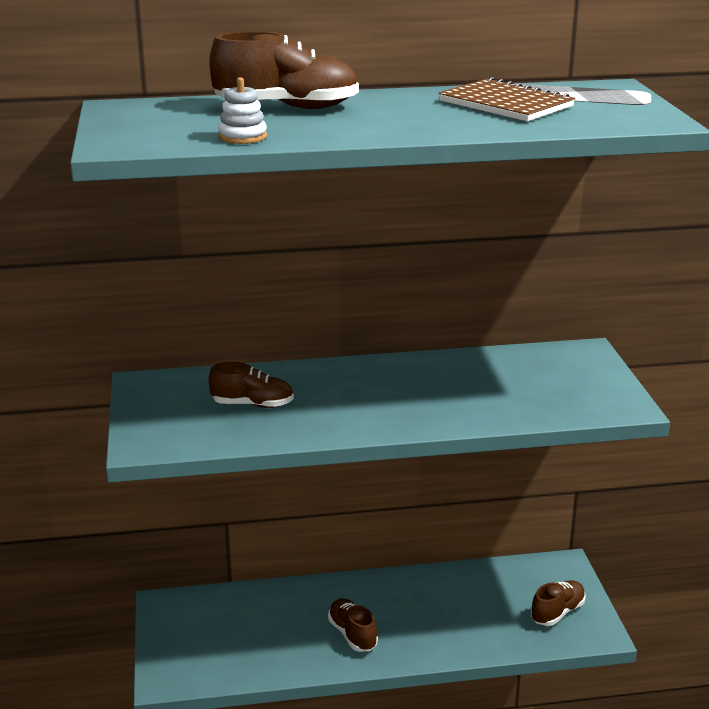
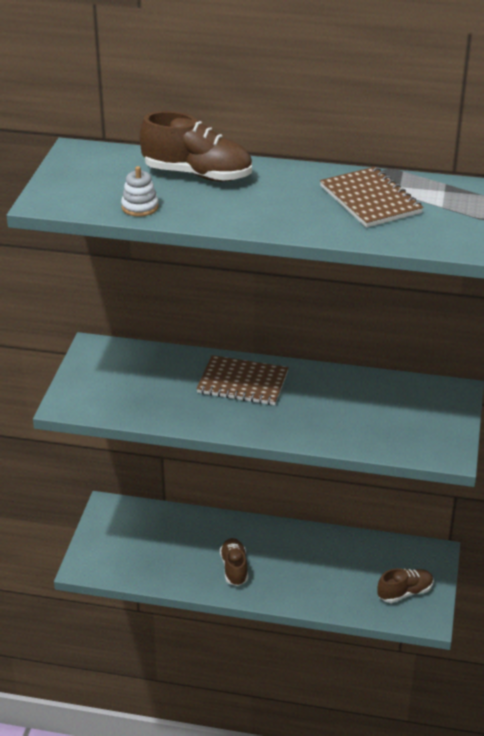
camera: 20 degrees right, 10 degrees up
(252, 404) = (162, 386): brown shoe -> none
(347, 384) = (242, 383): none -> brown notebook

